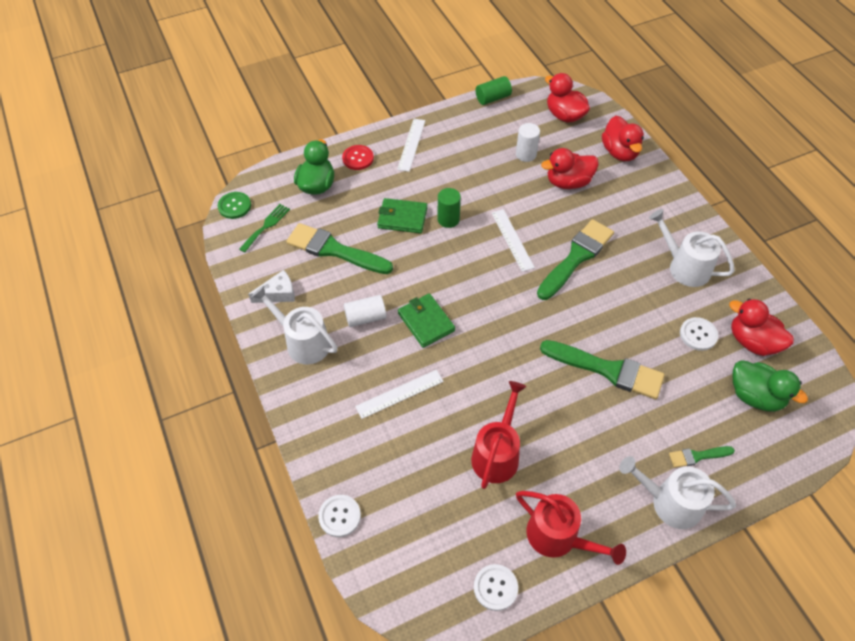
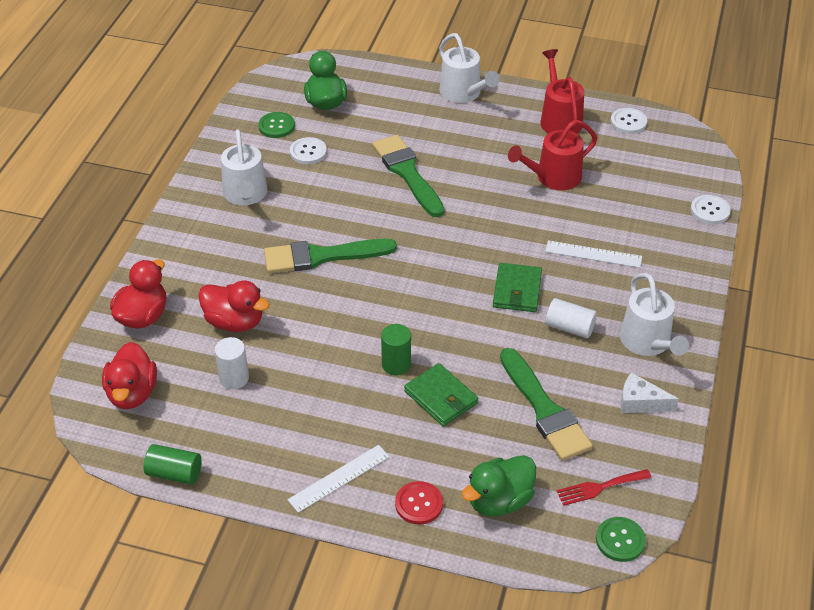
camera: 140 degrees left, 10 degrees down
(266, 226) = (599, 487): green fork -> red fork
(512, 239) = (358, 306): white ruler -> none
(697, 456) = (413, 100): green brush -> none
(752, 341) = (276, 126): red duck -> green button

